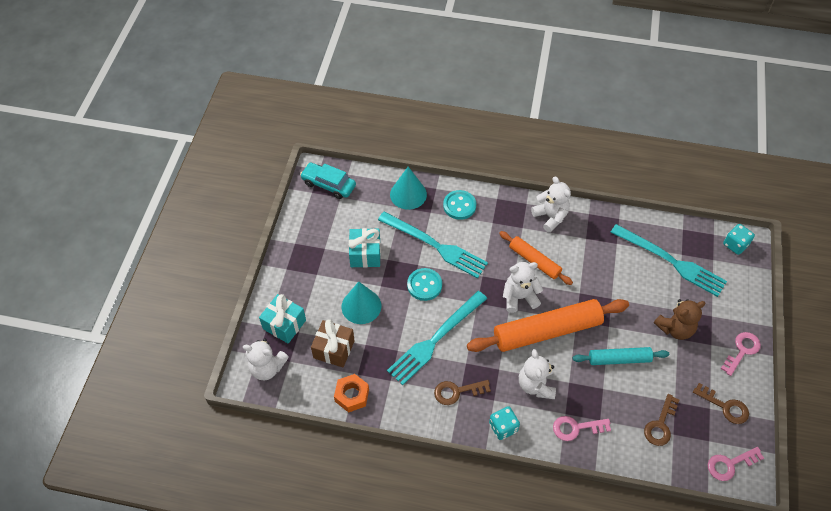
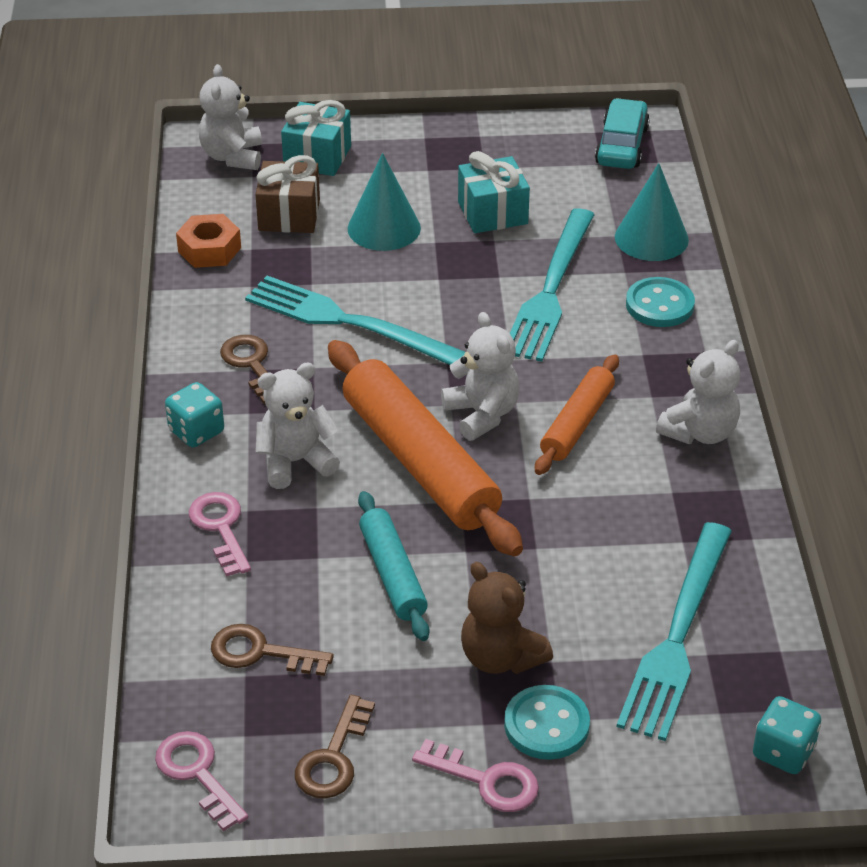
camera: 75 degrees right, 15 degrees down
(424, 285) = (457, 291): turquoise button -> turquoise button (546, 725)

